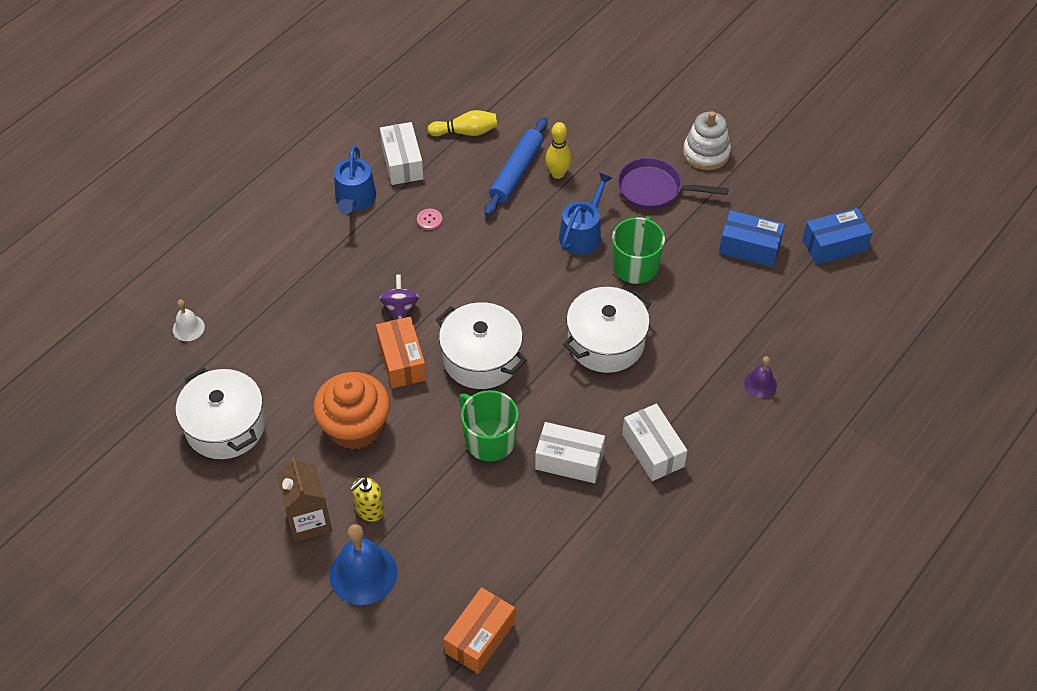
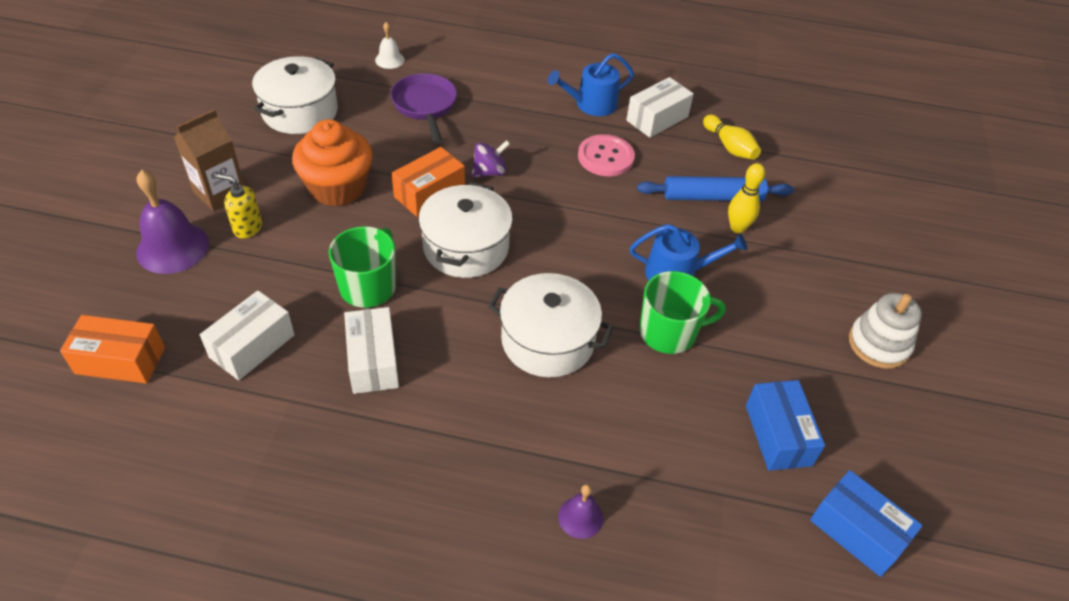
camera: 60 degrees right, 5 degrees down
(363, 573) = (173, 247): blue bell -> purple bell
(429, 220) = (605, 157): pink button -> pink button, size x2.09
(653, 450) = (423, 434): white box -> white box (252, 346)
(654, 189) = (786, 314): purple pan -> purple pan (425, 106)

